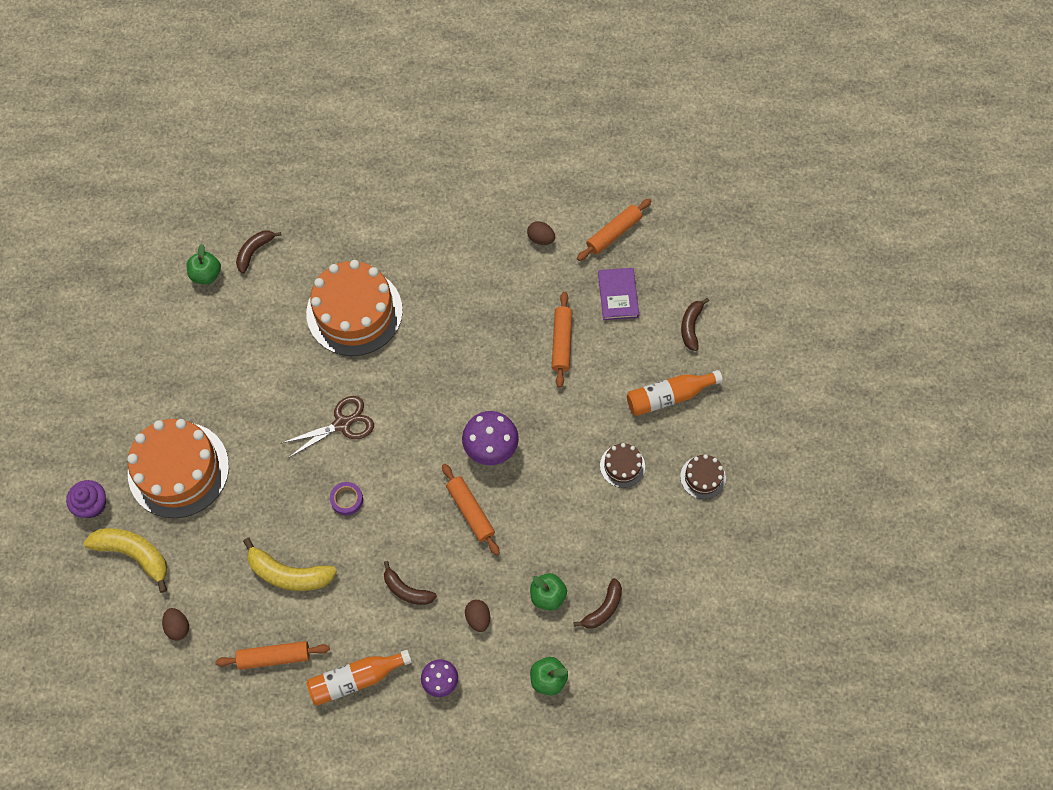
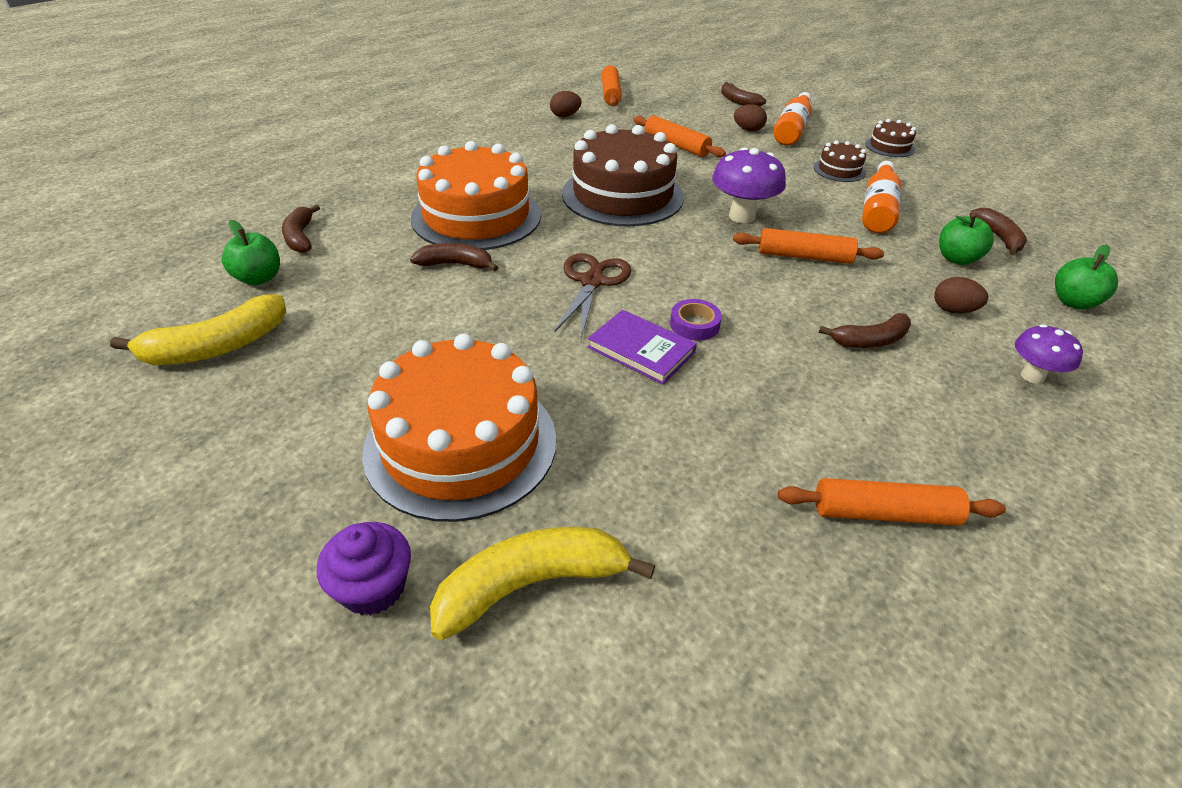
camera: 50 degrees left, 25 degrees down
(178, 627) = (730, 607): brown egg -> brown egg (748, 130)
(274, 657) = (884, 513): orange rolling pin -> orange rolling pin turned 60 degrees clockwise
(289, 573) = (751, 424): yellow banana -> yellow banana (217, 347)
(298, 347) = (455, 264): none -> brown banana
(356, 679) = (983, 446): orange bottle -> orange bottle (878, 209)
(454, 365) = (622, 195): none -> brown cake
(618, 295) = (668, 112): purple book -> purple book (641, 350)

